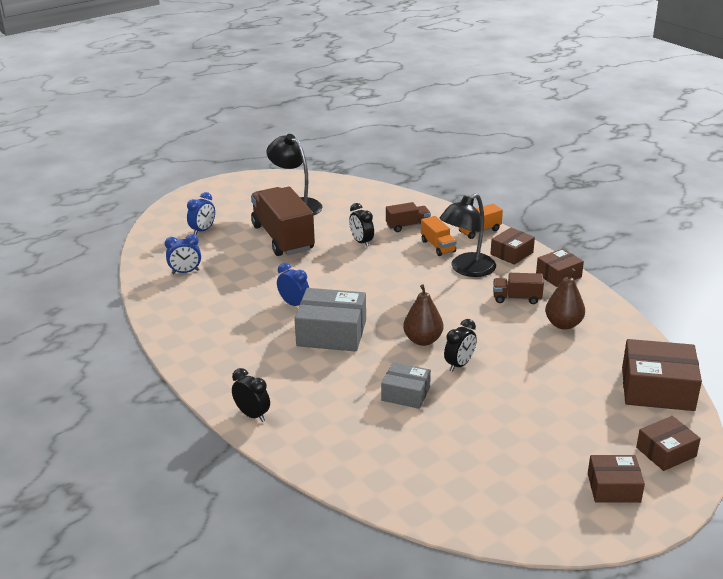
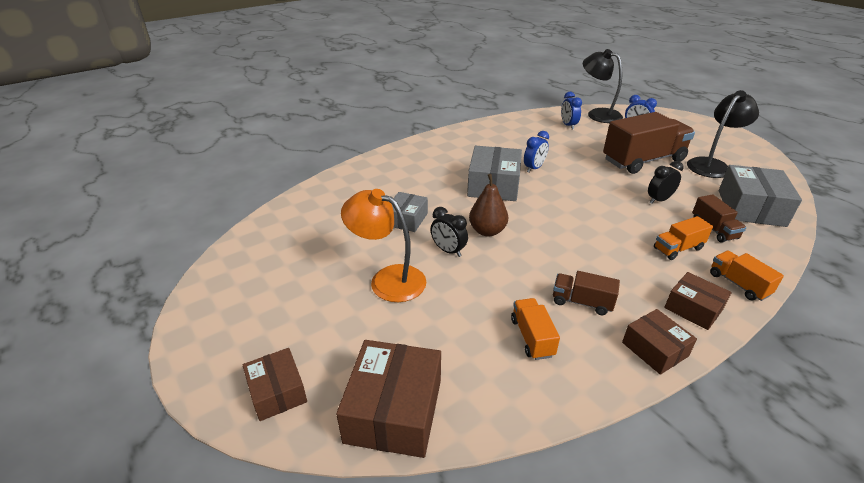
camera: 90 degrees right, 5 degrees up
(252, 415) = (390, 157): black clock -> none
(373, 204) = (750, 208): none -> grey box
(467, 269) = (634, 267): black lamp -> black lamp (598, 114)
(511, 401) = (388, 279): none -> orange lamp
(517, 298) = (582, 302): brown truck -> brown truck turned 75 degrees counterclockwise
(563, 324) = (532, 337): brown pear -> orange truck
(613, 487) = (242, 335): brown box -> none

